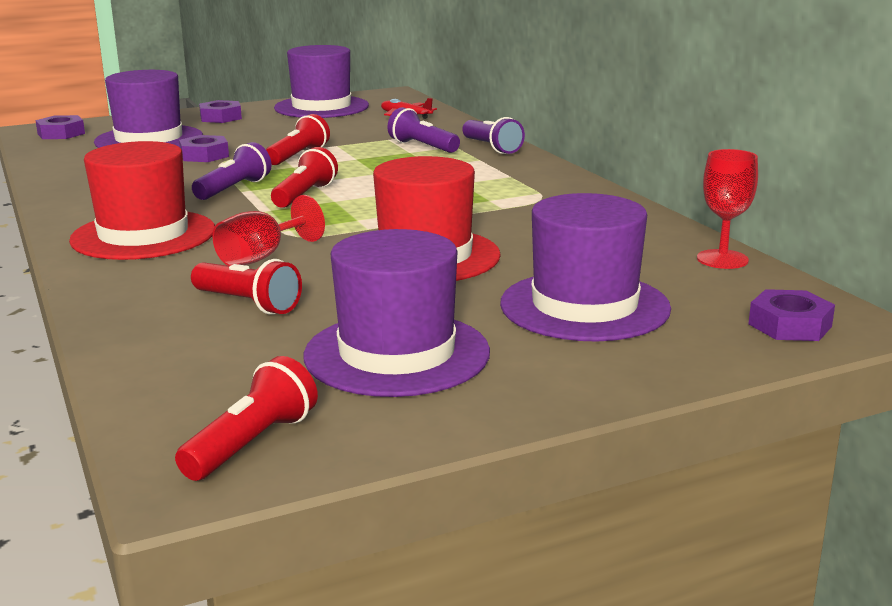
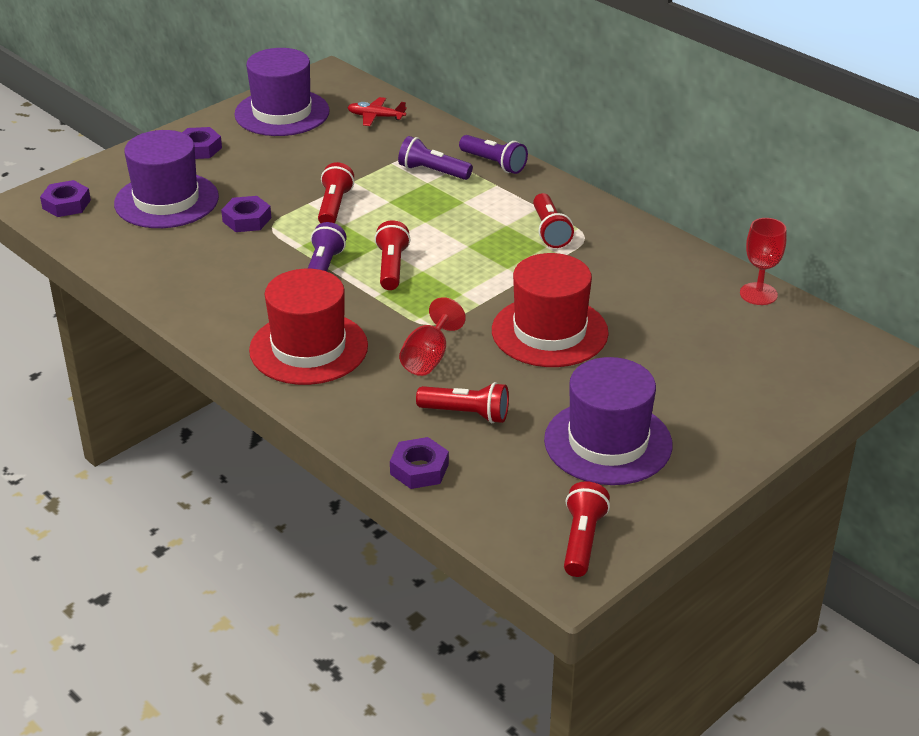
camera: 20 degrees left, 15 degrees up
(505, 191) = (550, 231): none -> red flashlight
(584, 306) = (696, 367): purple hat -> none
(790, 325) = (833, 360): purple nut -> purple nut (419, 469)

